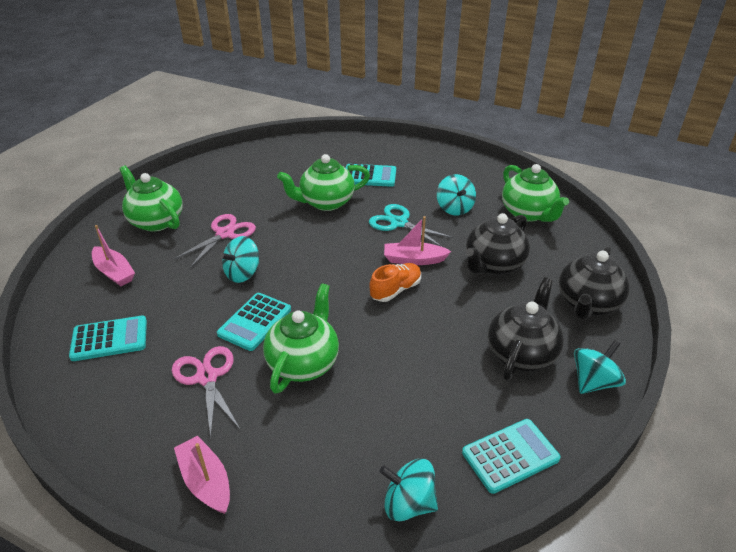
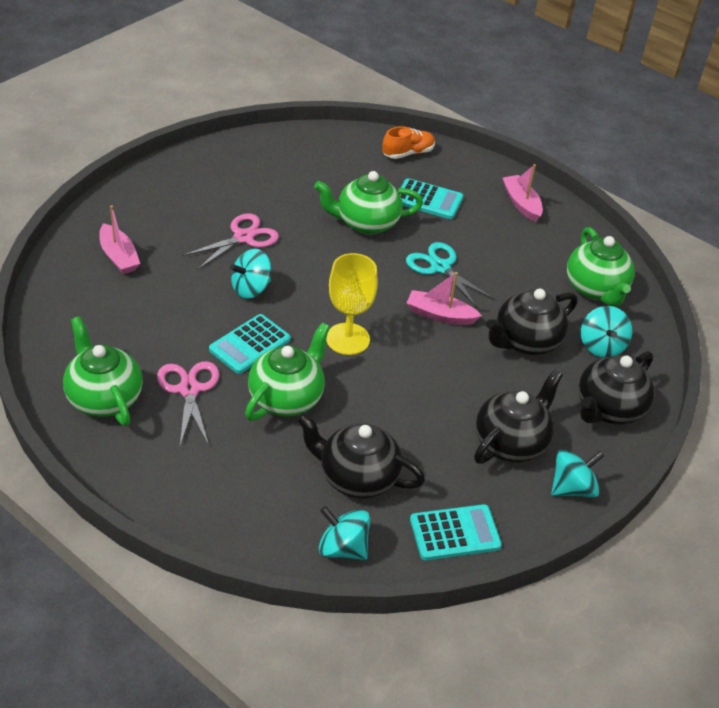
camera: 10 degrees right, 5 degrees up
(109, 339) = (103, 328): turquoise calculator -> none
(156, 221) = (172, 205): green teapot -> green teapot (104, 398)
(206, 481) = (167, 483): pink boat -> pink boat (521, 204)
(342, 297) = (347, 339): none -> yellow goblet
(395, 290) = (407, 345): orange shoe -> orange shoe (408, 153)
(395, 424) = (356, 477): none -> black teapot
(454, 208) = (512, 263): turquoise spinning top -> turquoise spinning top (601, 346)

